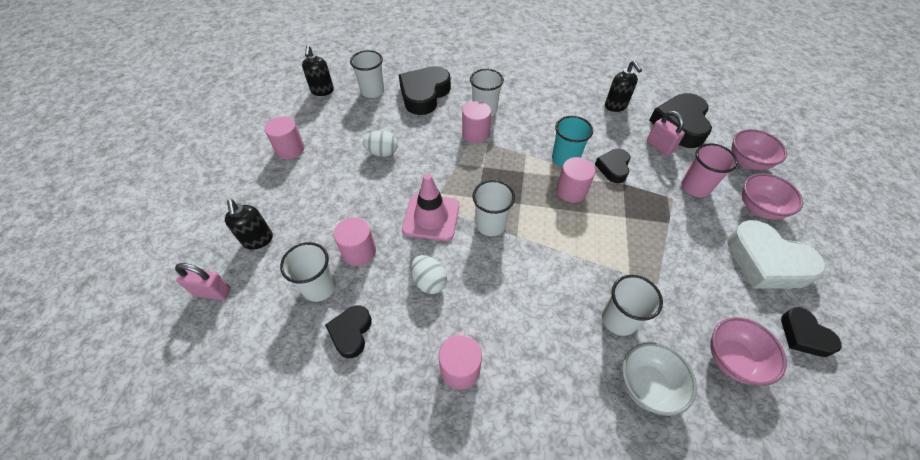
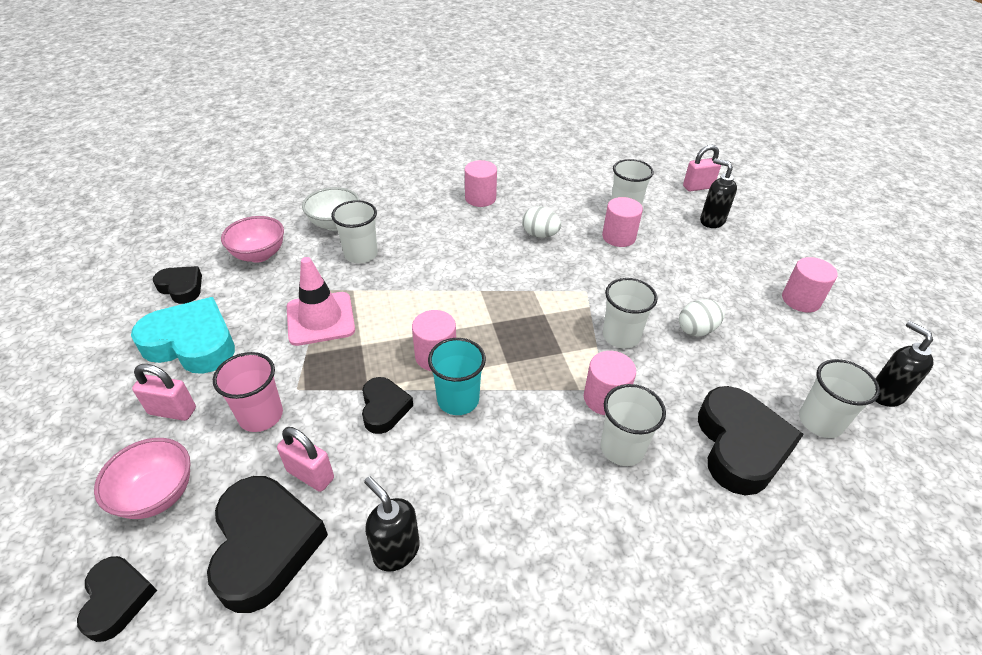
camera: 155 degrees right, 10 degrees down
(351, 332) = (573, 194): black heart -> black heart (117, 599)
(431, 217) = (578, 280): pink traffic cone -> pink traffic cone (320, 319)
(490, 224) = (513, 292): white cup -> white cup (621, 336)
(759, 208) = (172, 411): pink bowl -> pink padlock
(766, 262) = (192, 343): white heart -> turquoise heart

